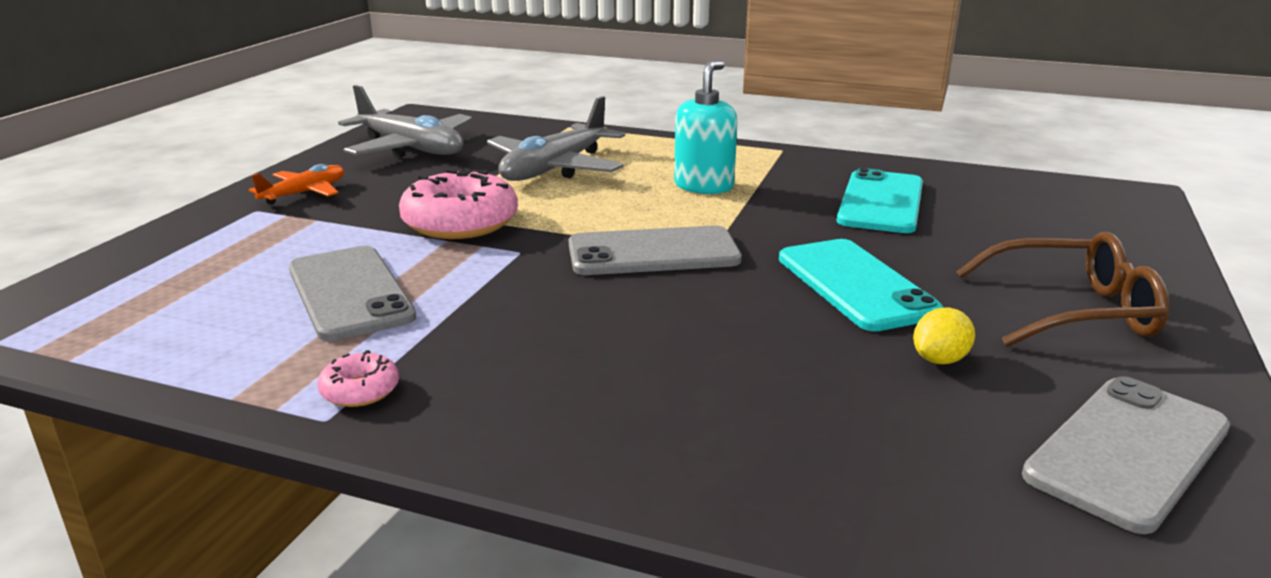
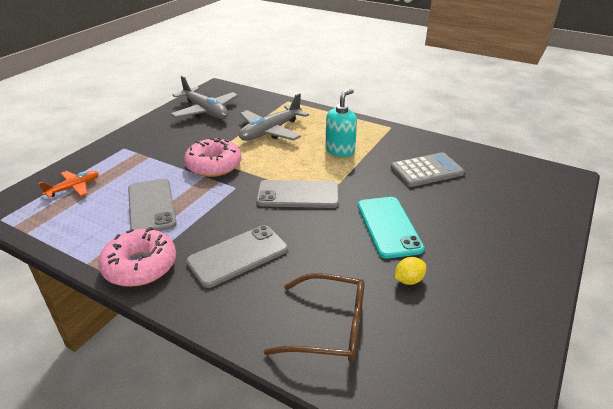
camera: 10 degrees right, 10 degrees up
(304, 193) = (148, 138): orange plane -> orange plane (74, 188)
(360, 390) = (140, 266): pink donut -> pink donut, size x2.12
(881, 202) = (426, 170): turquoise phone -> grey calculator
(1073, 311) = (491, 256): brown glasses -> brown glasses (330, 327)
(1128, 451) = (474, 348): grey phone -> grey phone (238, 256)

